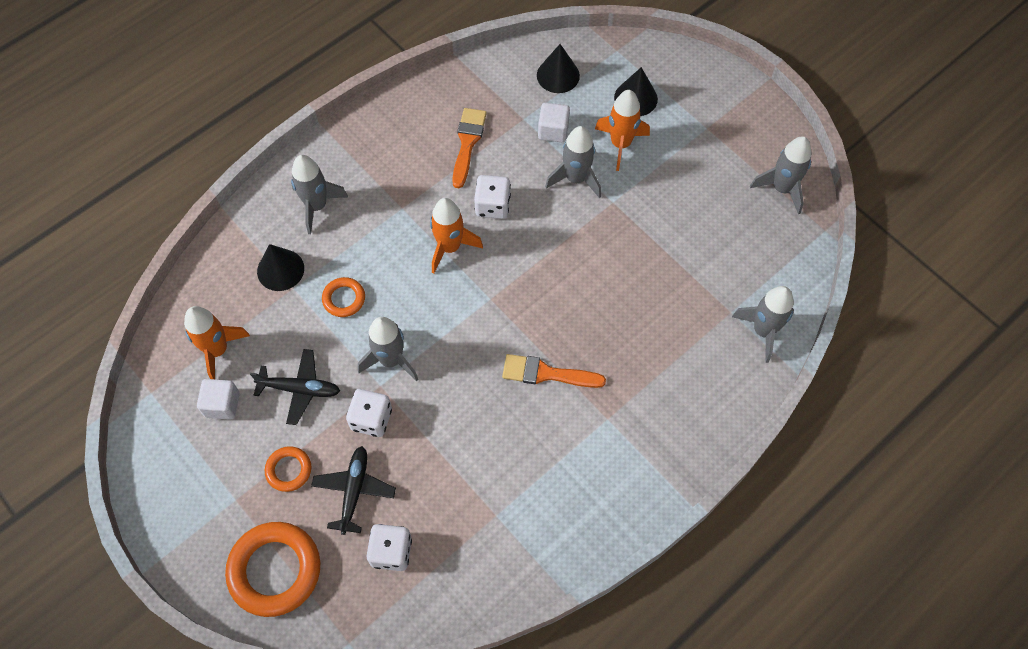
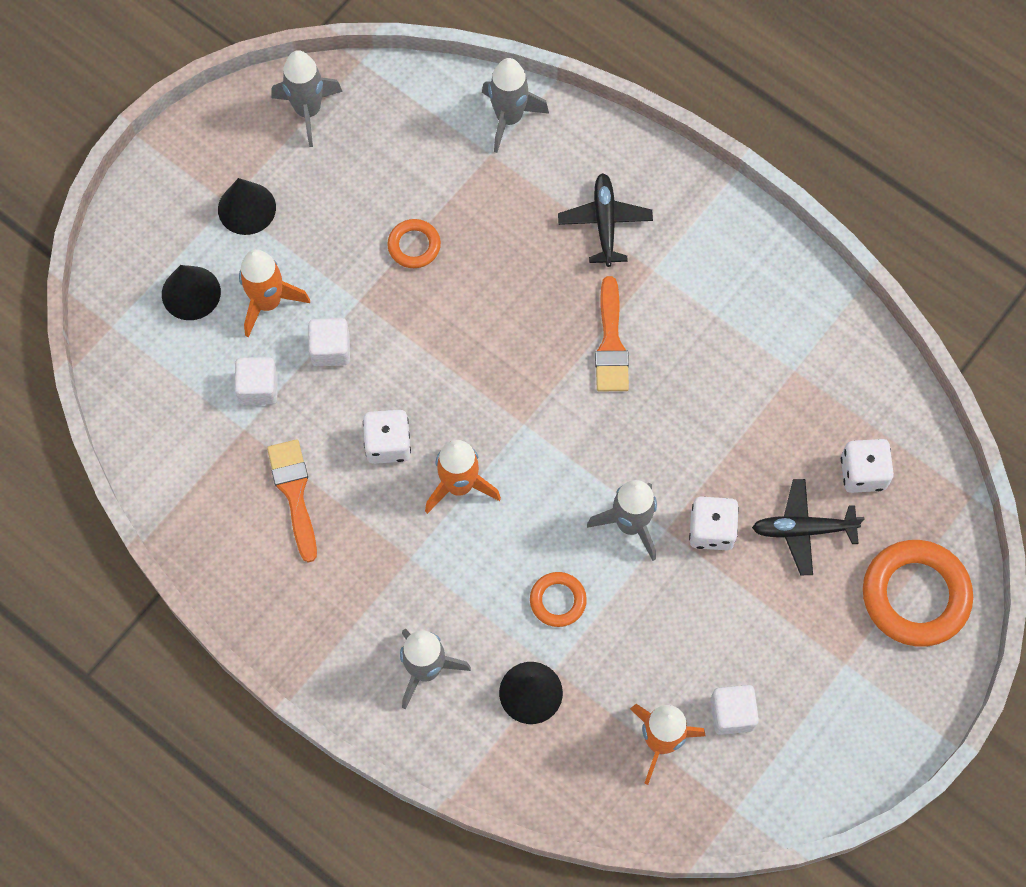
camera: 100 degrees left, 5 degrees up
(289, 470) = (796, 611): orange ring -> orange ring (414, 246)
(300, 389) = (691, 624): black plane -> black plane (605, 223)
(467, 143) = (294, 493): orange brush -> orange brush turned 75 degrees clockwise
(558, 75) = (165, 395): black cone -> black cone (246, 208)
(575, 179) = (330, 349): grey rocket -> white cube

